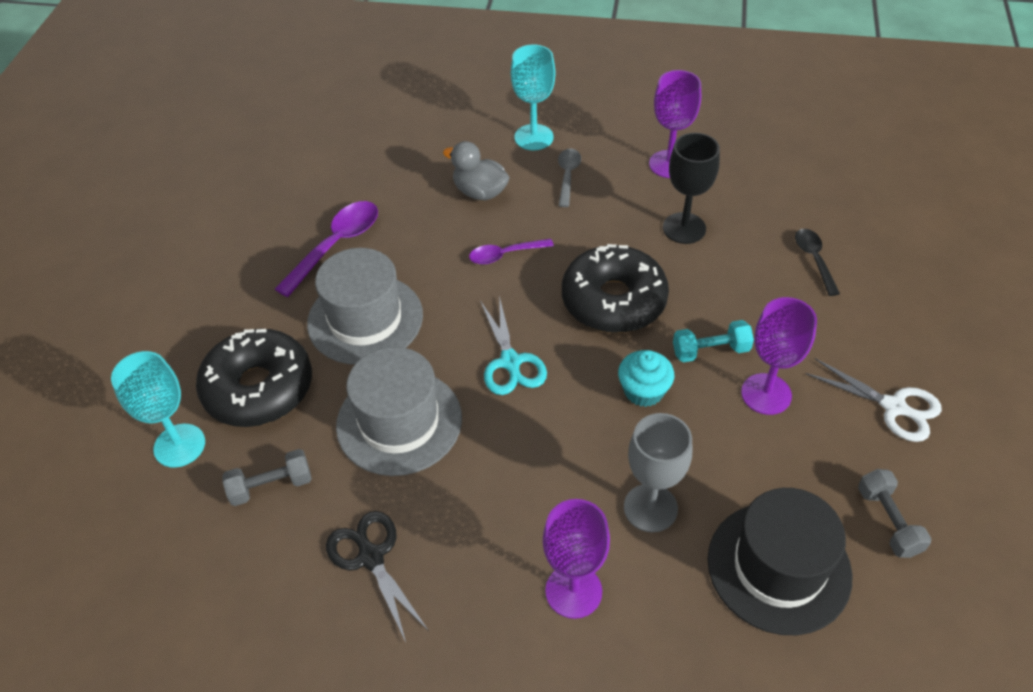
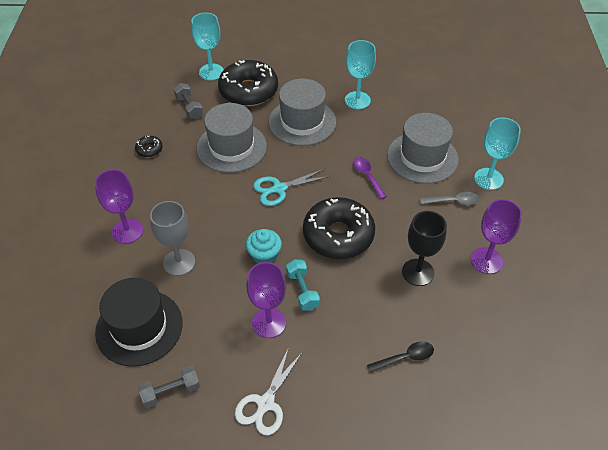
camera: 80 degrees right, 0 degrees up
(336, 245) = (357, 100): purple spoon -> turquoise goblet
(371, 557) = (149, 149): black scissors -> black donut
(480, 192) = (422, 157): grey duck -> grey hat

